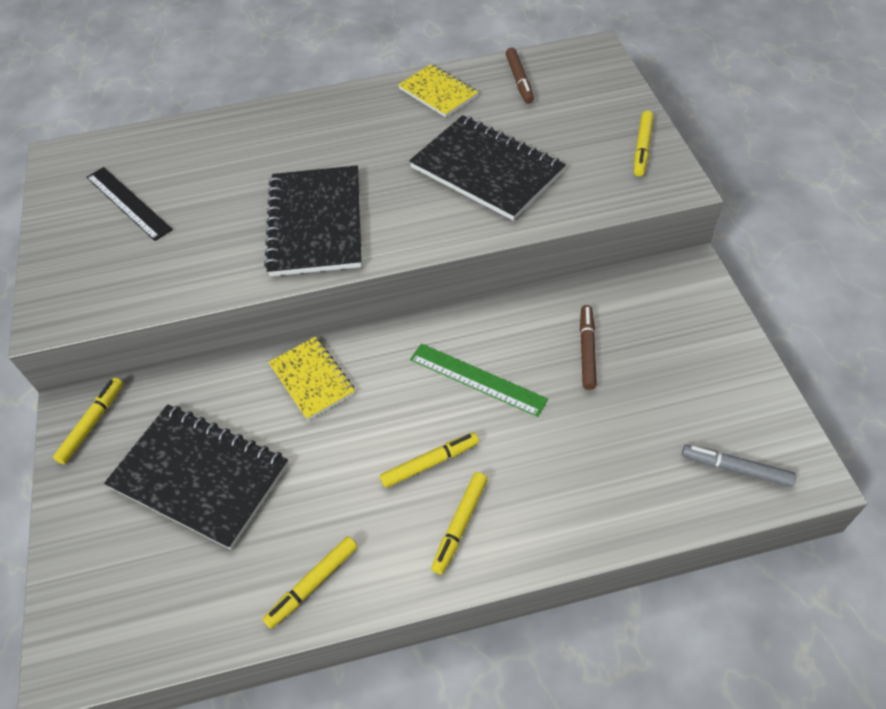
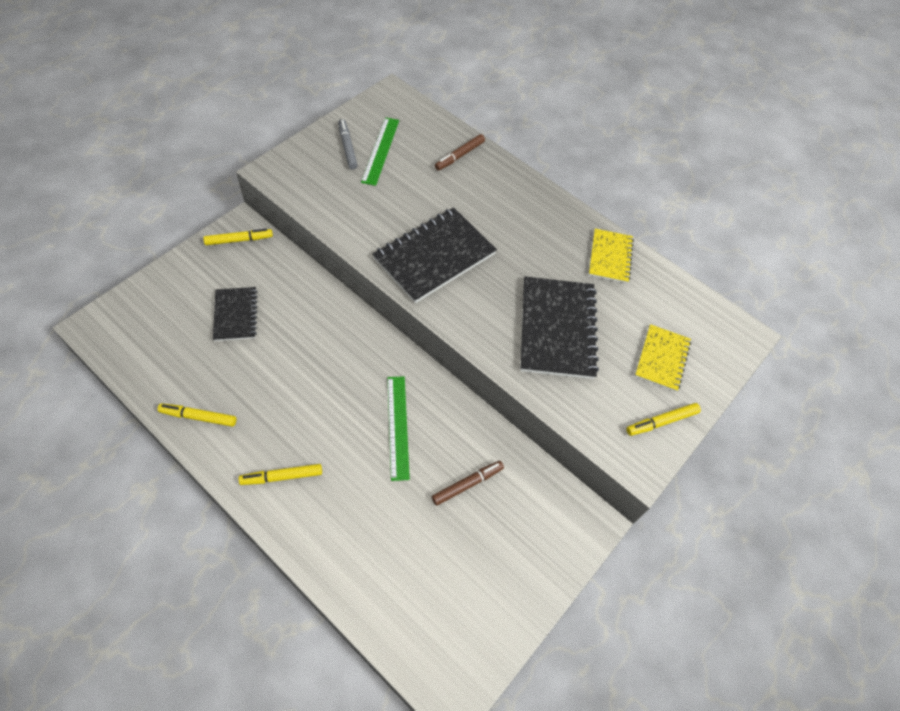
camera: 45 degrees right, 5 degrees up
(128, 203) = (380, 150): black ruler -> green ruler
(199, 476) = (235, 315): black notebook -> black notebook, size x0.58
(312, 379) = (337, 331): yellow notebook -> yellow notebook (662, 358)
(430, 463) = (316, 434): yellow marker -> none
(519, 80) = (666, 301): brown marker -> brown marker (459, 156)
(736, 469) = (428, 637): grey marker -> grey marker (347, 147)

